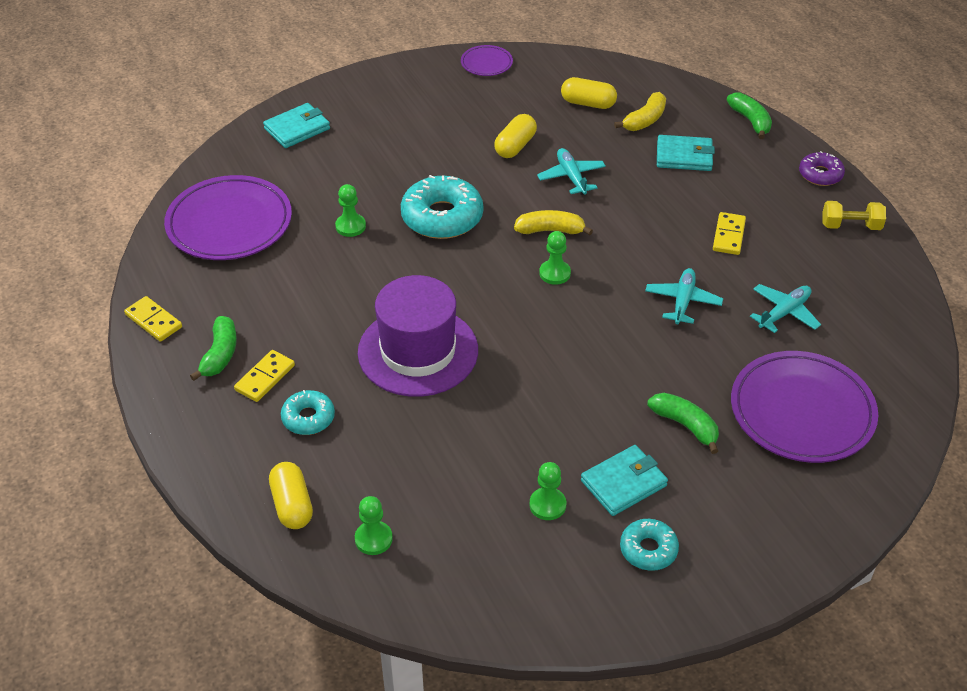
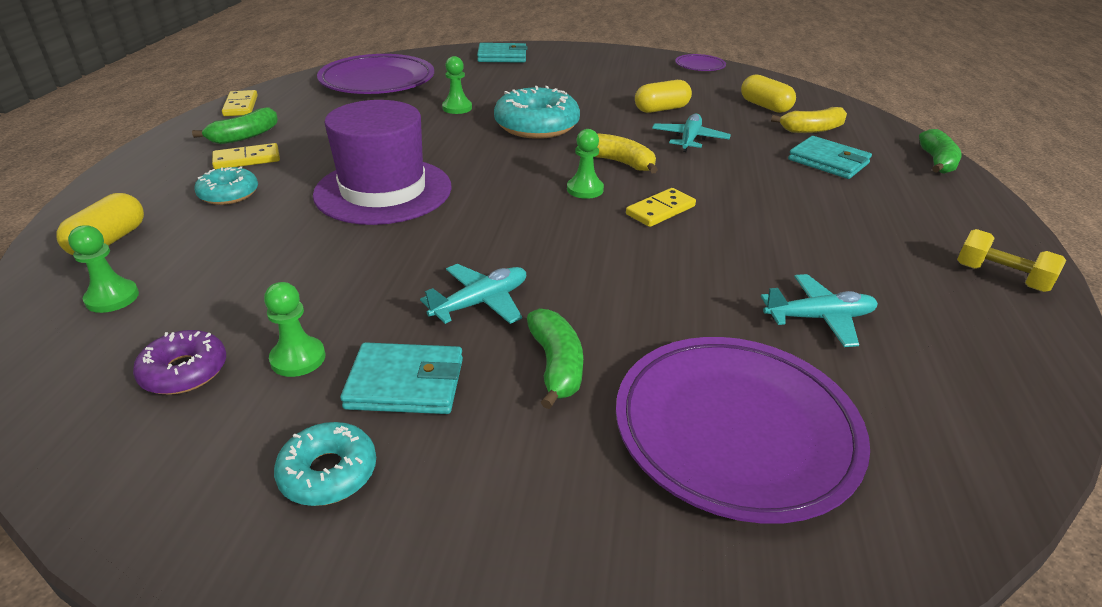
camera: 35 degrees right, 10 degrees down
(682, 301) = (695, 258): turquoise plane -> turquoise plane (481, 302)
(728, 235) = (816, 229): yellow domino -> yellow domino (660, 210)
(820, 174) = (993, 223): purple donut -> purple donut (184, 371)

